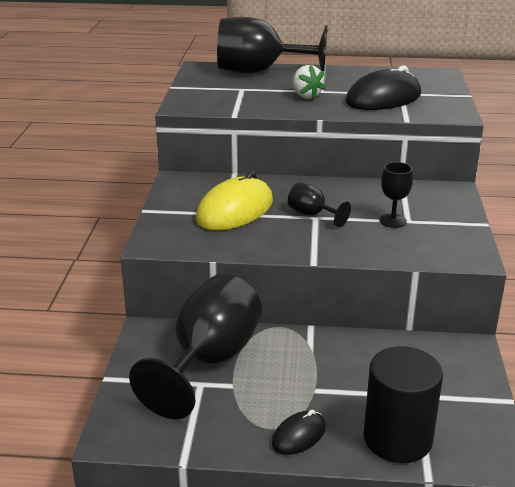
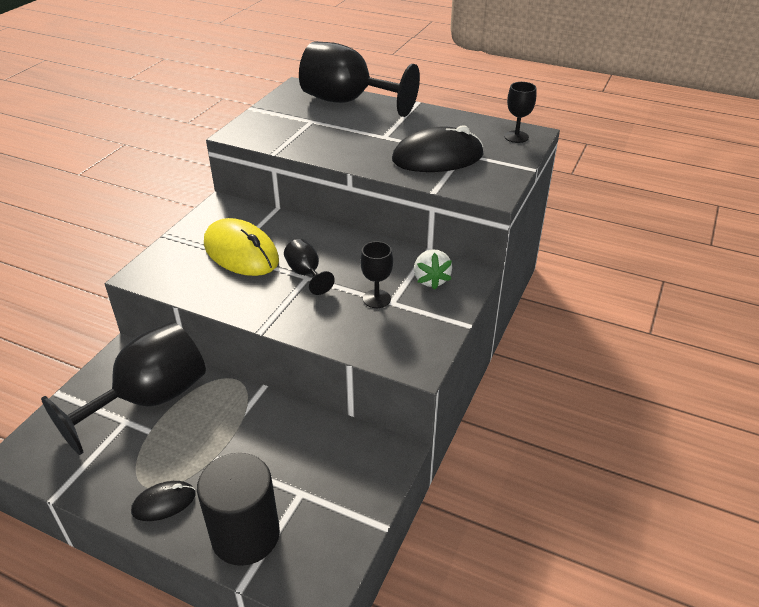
camera: 20 degrees right, 10 degrees up
(235, 210) = (241, 252): yellow mouse -> yellow mouse turned 75 degrees clockwise
(305, 96) = (363, 140): white strawberry -> white strawberry (431, 280)
(432, 77) = (516, 137): none -> black goblet

